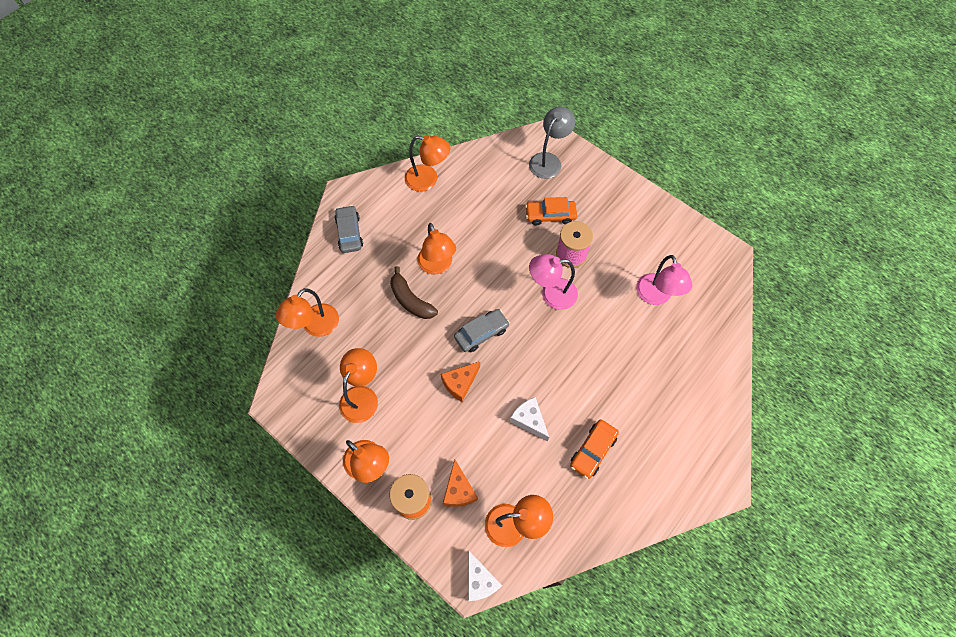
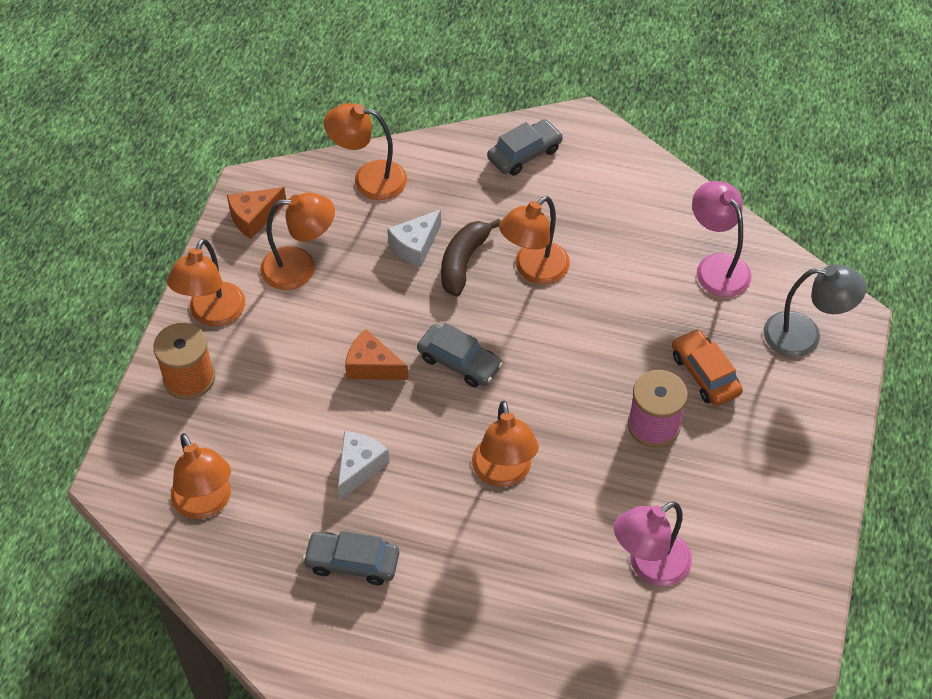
camera: 65 degrees right, 10 degrees down
(428, 180) = (666, 203): orange lamp -> orange lamp (503, 473)
(459, 490) = (224, 423): orange cheese -> orange cheese (254, 217)
(480, 580) = (118, 491): white cheese -> white cheese (415, 246)
(551, 294) = (570, 424): pink lamp -> pink lamp (716, 266)
(593, 450) = (352, 562): orange car -> grey car

